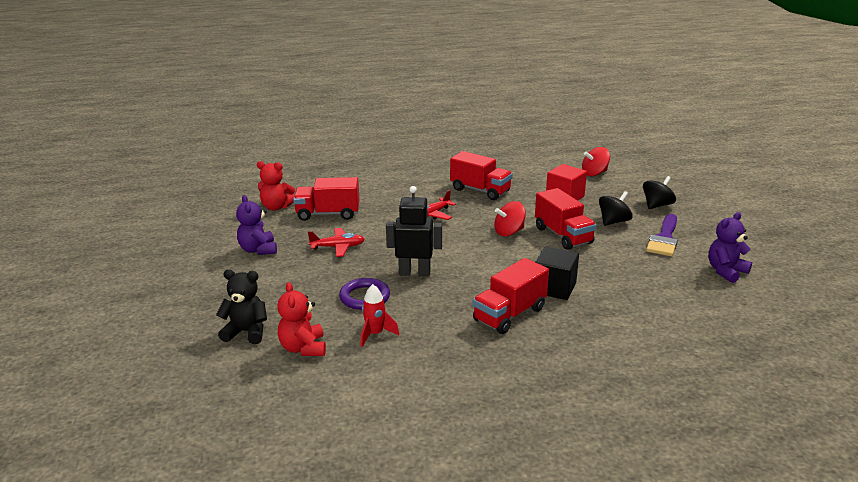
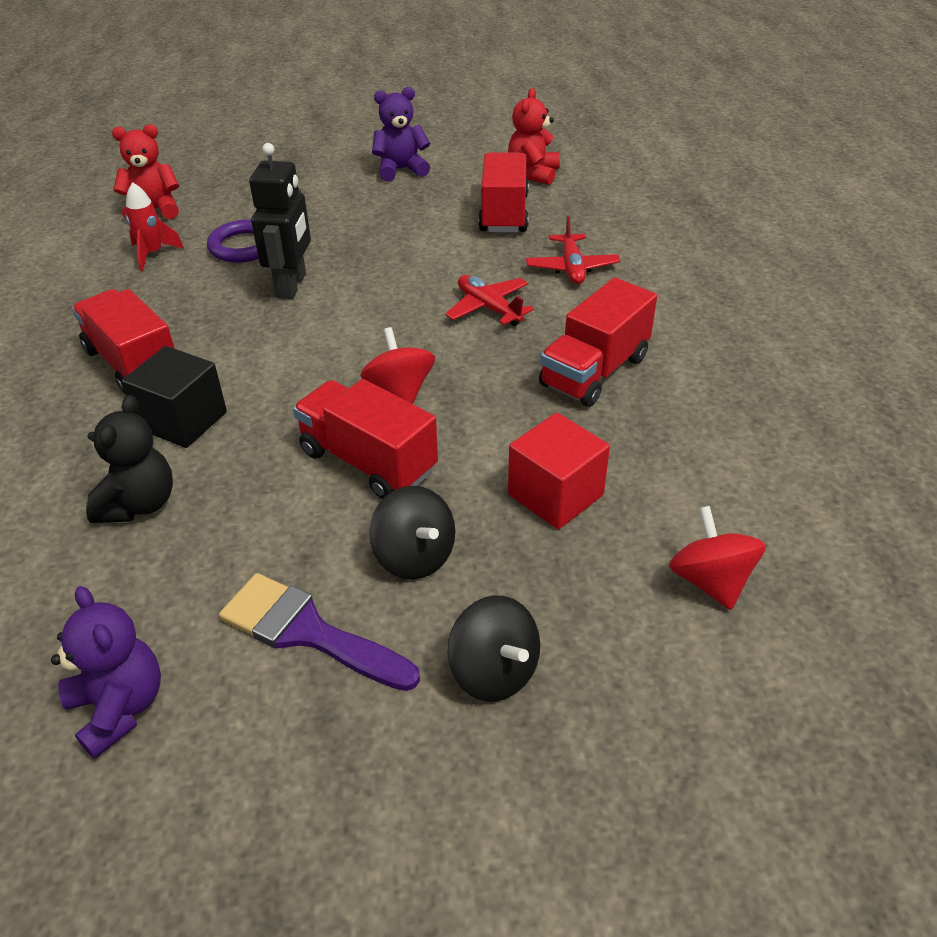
camera: 95 degrees right, 15 degrees up
(246, 332) = (207, 177): black teddy bear -> black teddy bear (139, 504)
(338, 247) = (391, 224): red plane -> red plane (572, 268)
(563, 235) = (368, 461): red truck -> red truck turned 60 degrees clockwise

